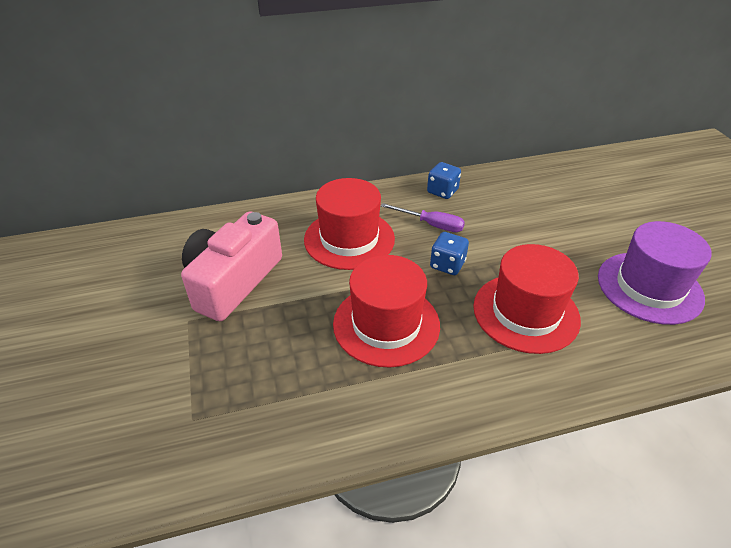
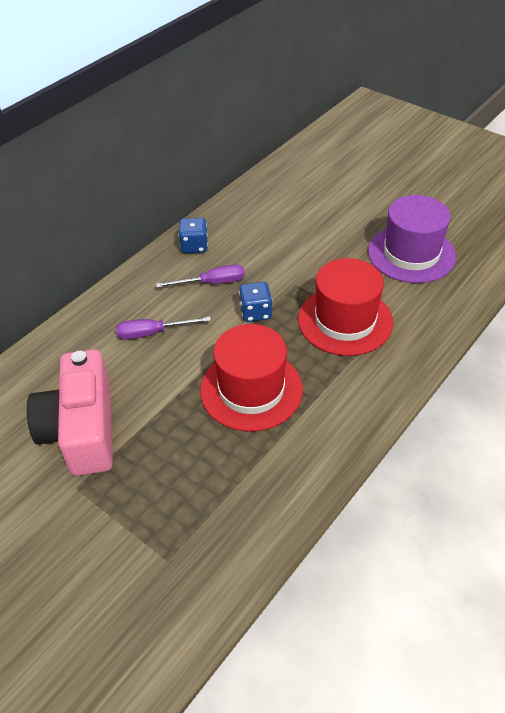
camera: 35 degrees left, 5 degrees up
(349, 239) = (152, 333): red hat -> purple screwdriver

